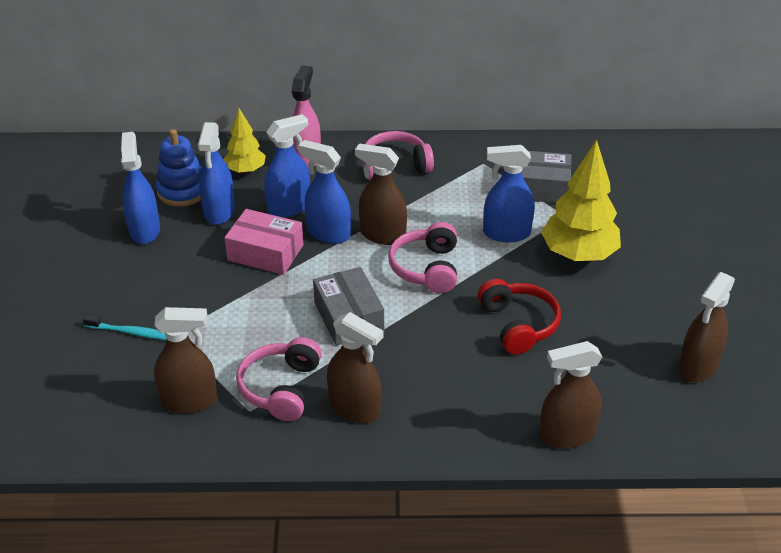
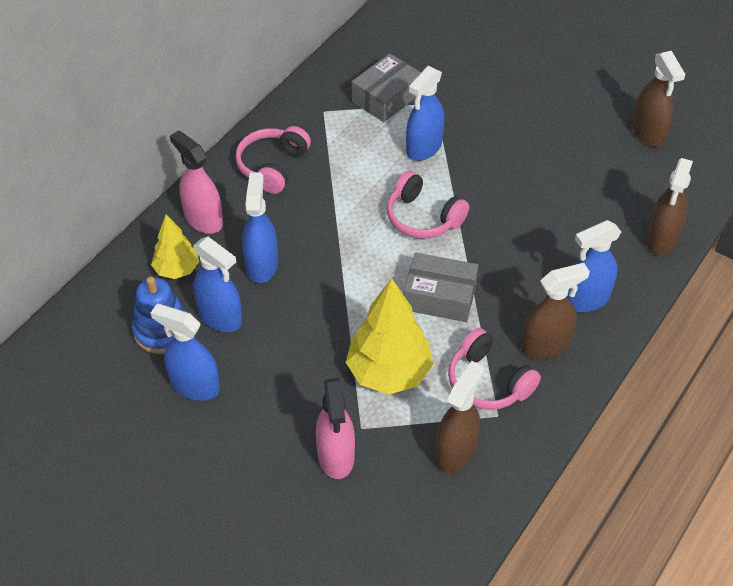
camera: 55 degrees left, 10 degrees up
(133, 333) = (336, 456): turquoise toothbrush -> pink spray bottle
(265, 253) = (309, 311): pink box -> none
(328, 233) = (322, 256): blue spray bottle -> blue spray bottle (586, 299)
(382, 235) = (357, 223): brown spray bottle -> none
(518, 324) = (532, 200): red headphones -> none
(578, 255) = (485, 122): yellow tree -> yellow tree (389, 372)

